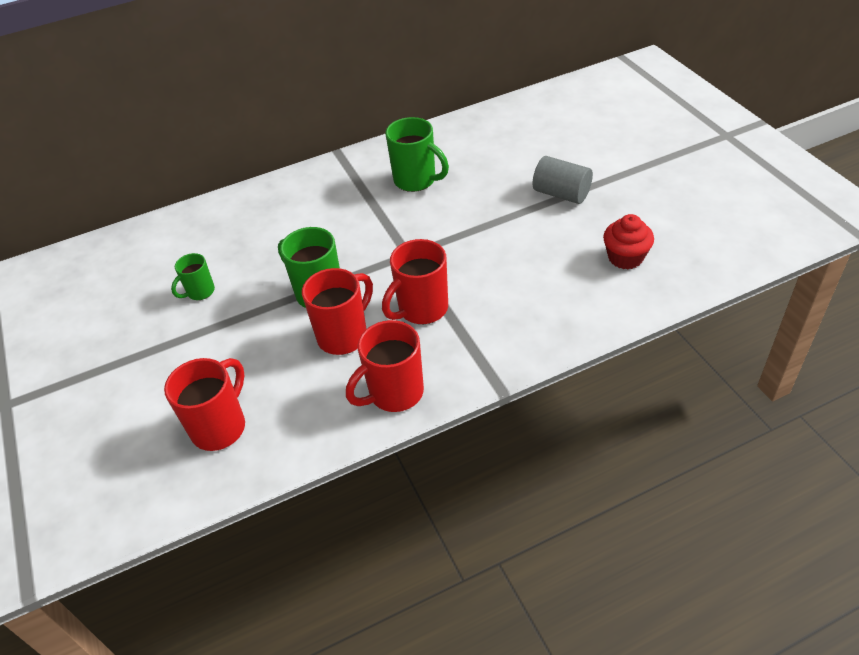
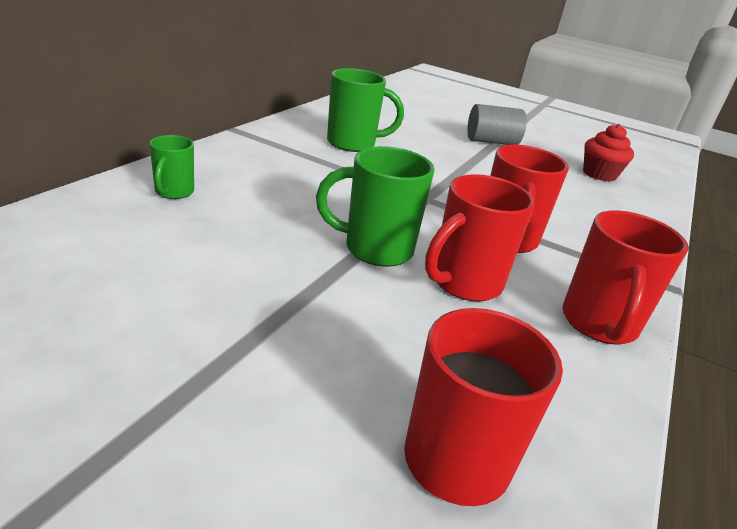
camera: 45 degrees left, 15 degrees down
(200, 292) = (200, 283): green mug -> green mug (174, 192)
(344, 335) = (464, 283): red mug -> red mug turned 135 degrees counterclockwise

